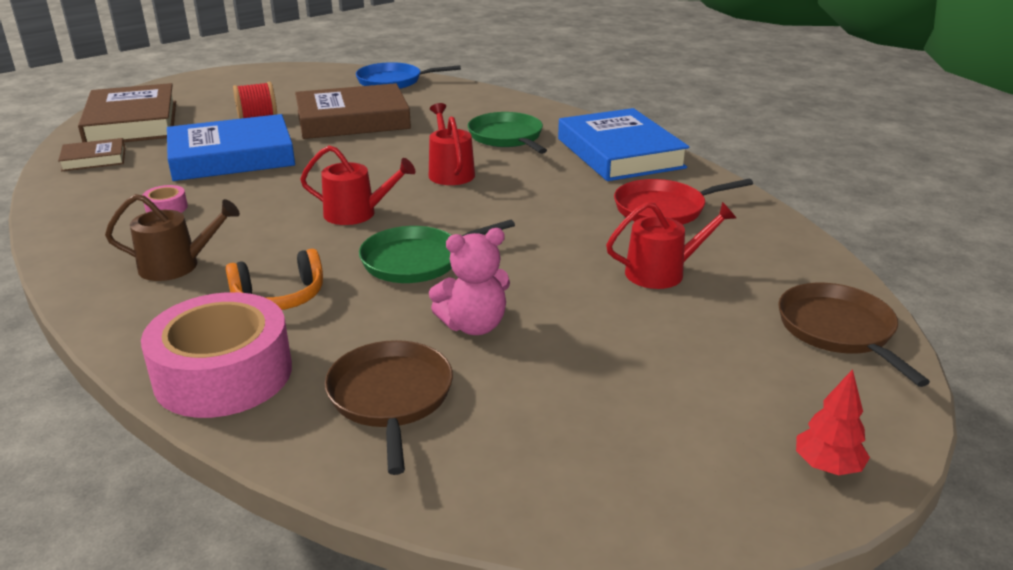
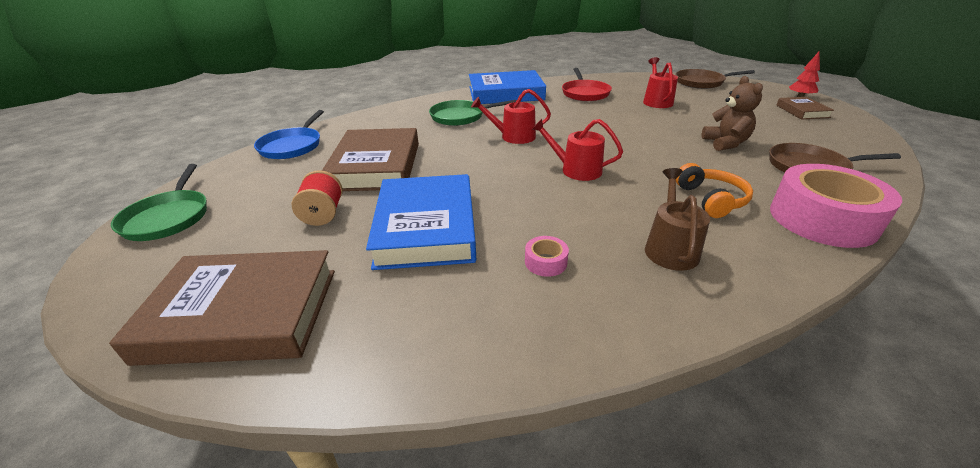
camera: 75 degrees left, 5 degrees up
(94, 159) = (365, 339): brown book -> brown book (802, 111)
(356, 213) = (576, 170): red watering can -> red watering can turned 90 degrees counterclockwise
(417, 260) = (650, 153): green pan -> green pan (168, 217)
(474, 325) = (725, 143): pink teddy bear -> brown teddy bear

